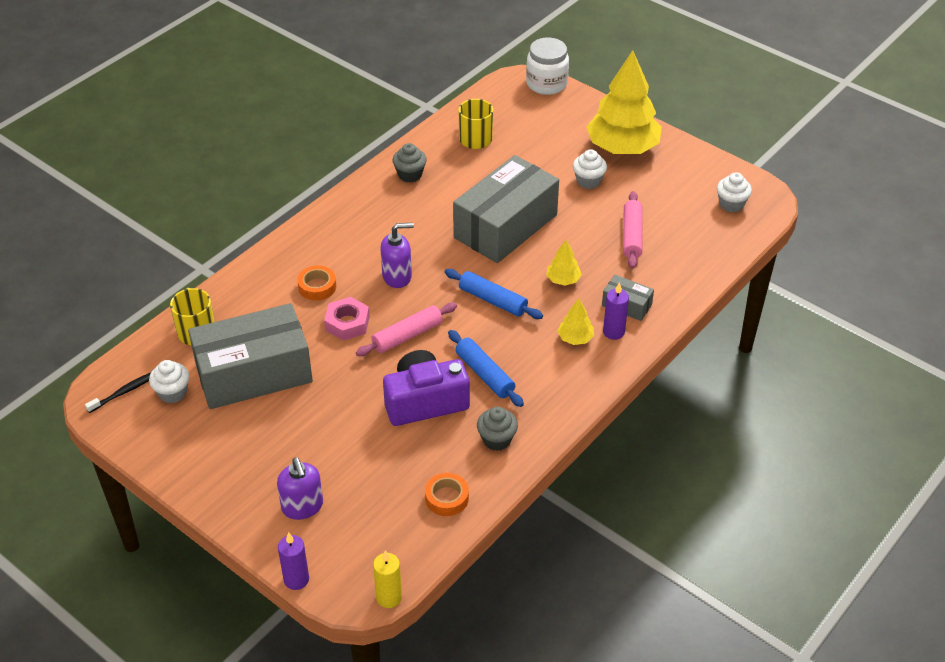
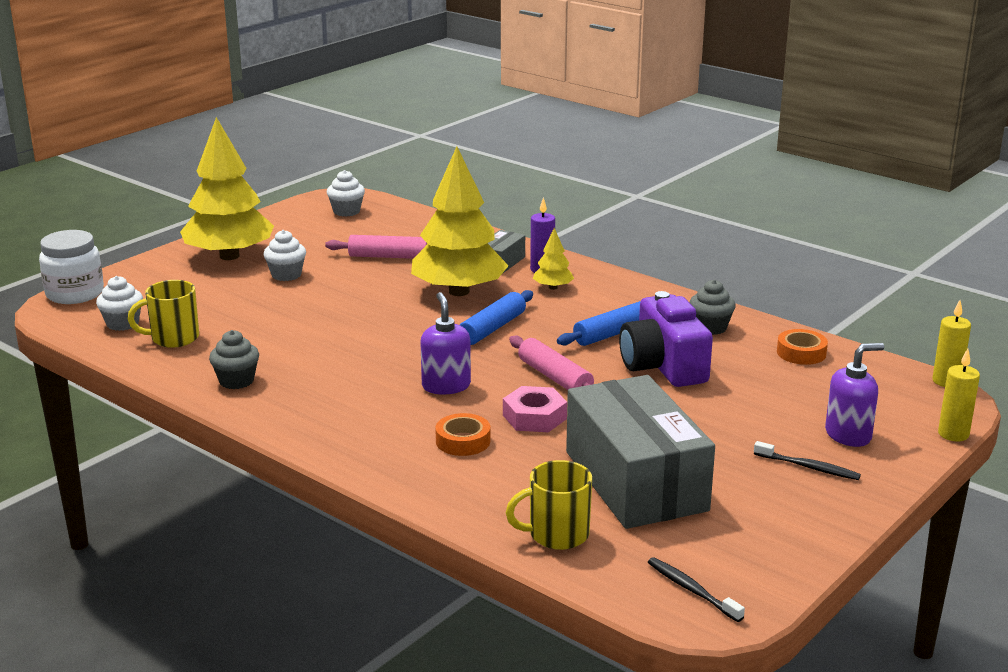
camera: 90 degrees left, 20 degrees down
(172, 393) = (684, 545): white cupcake -> white cupcake (122, 323)
(258, 473) = (808, 467): none -> black toothbrush
(296, 579) = (953, 434): purple candle -> yellow candle
(505, 226) = (359, 320): grey box -> none
(563, 280) = (459, 291): yellow tree -> yellow tree, size x2.34

